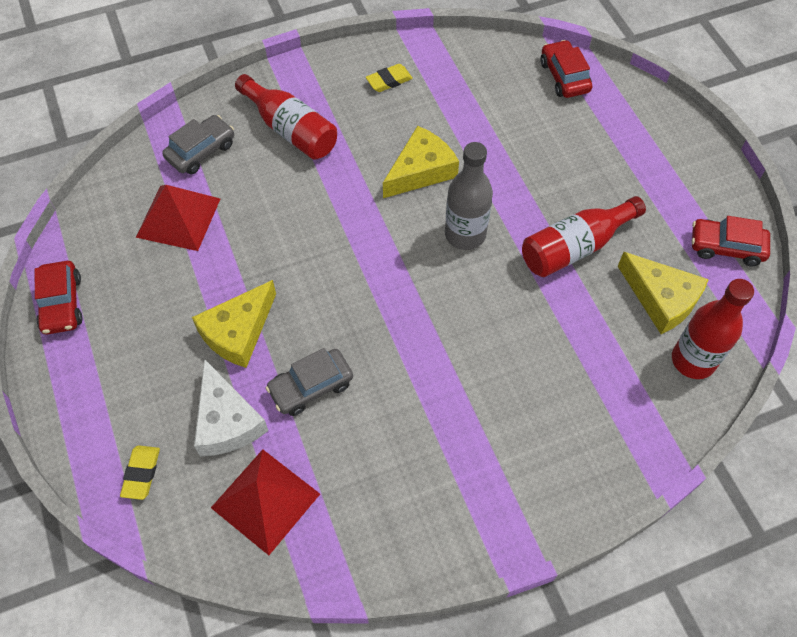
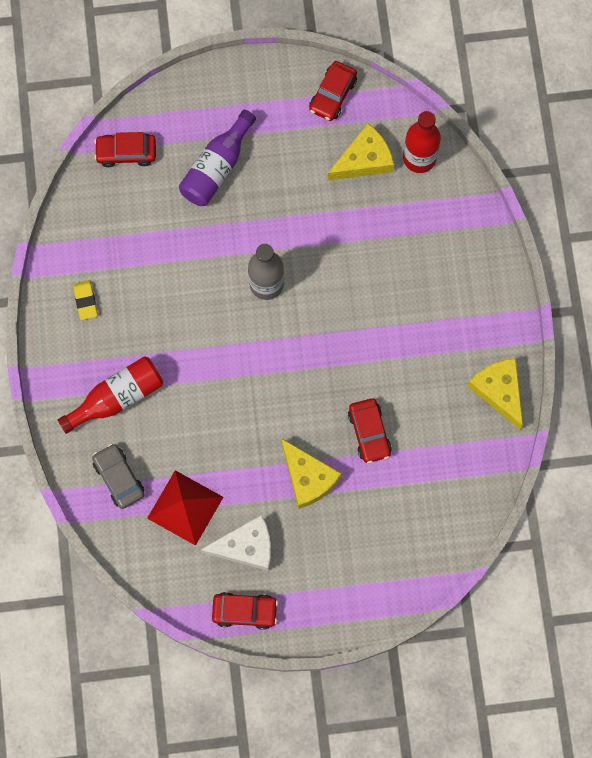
camera: 75 degrees left, 15 degrees up
(141, 473) = (406, 566): yellow eraser -> none
(227, 421) = (381, 499): white cheese -> white cheese (246, 546)
(265, 500) = (448, 482): red pyramid -> none
(311, 387) = (369, 433): grey car -> red car
(421, 170) = (193, 300): yellow cheese -> yellow cheese (499, 391)
(575, 247) = (301, 205): red bottle -> none
(584, 157) = (217, 167): none -> purple bottle

